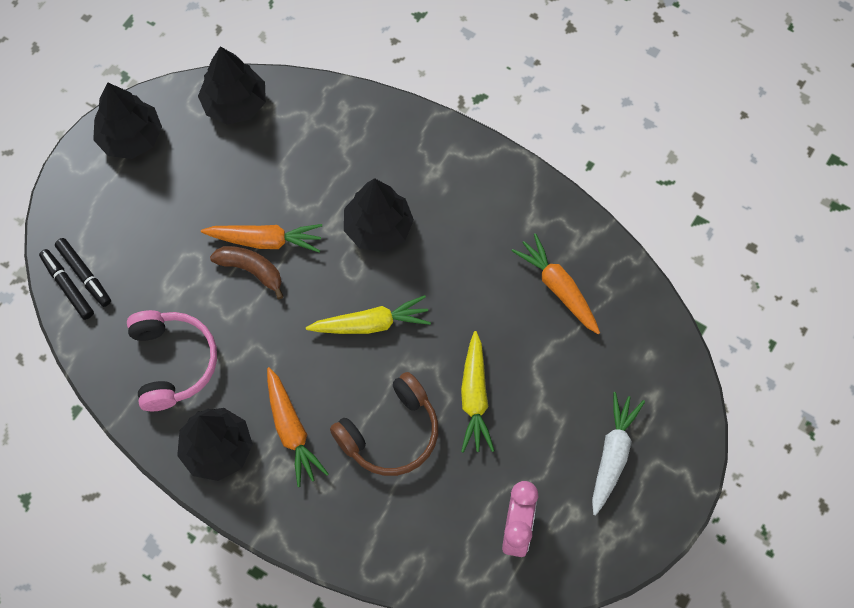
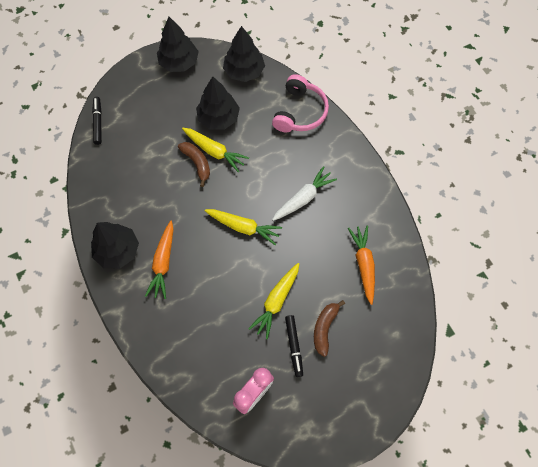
camera: 30 degrees right, 0 degrees up
(84, 275) = (110, 121): black marker -> black marker (294, 346)
(172, 363) = (124, 191): pink headphones -> pink headphones (299, 112)
(265, 240) = (214, 151): orange carrot -> yellow carrot
(378, 228) = (280, 176): black tree -> black tree (218, 118)
(390, 433) = (216, 295): brown headphones -> none
(557, 397) = (324, 328): none -> brown banana
(612, 455) = (337, 382): white carrot -> white carrot (303, 198)

